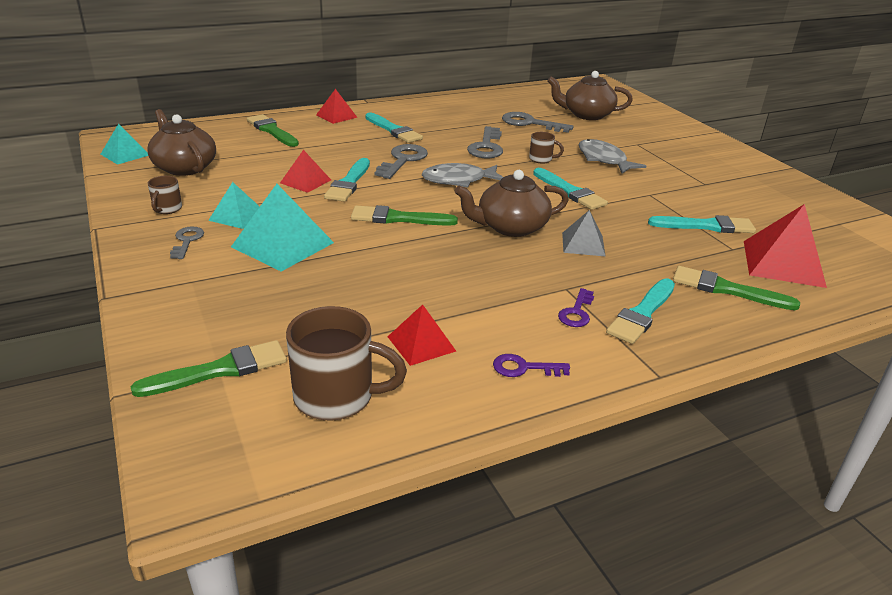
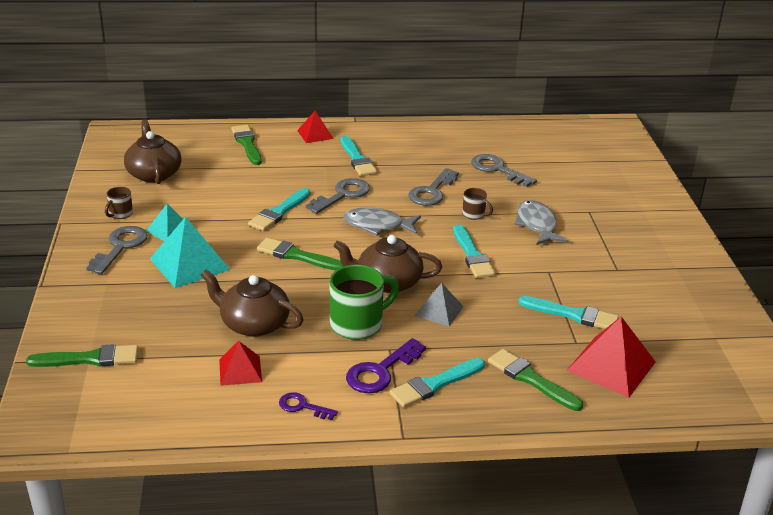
camera: 20 degrees right, 0 degrees up
(125, 154) = (114, 152): turquoise pyramid -> none
(187, 241) = (120, 247): grey key -> grey key, size x1.69
(305, 181) = (243, 204): red pyramid -> none
(337, 397) = (155, 396): brown mug -> none
(514, 271) = (358, 324): none -> green mug
(576, 312) = (381, 371): purple key -> purple key, size x1.69
(586, 115) = (566, 167): brown teapot -> brown teapot (253, 324)

